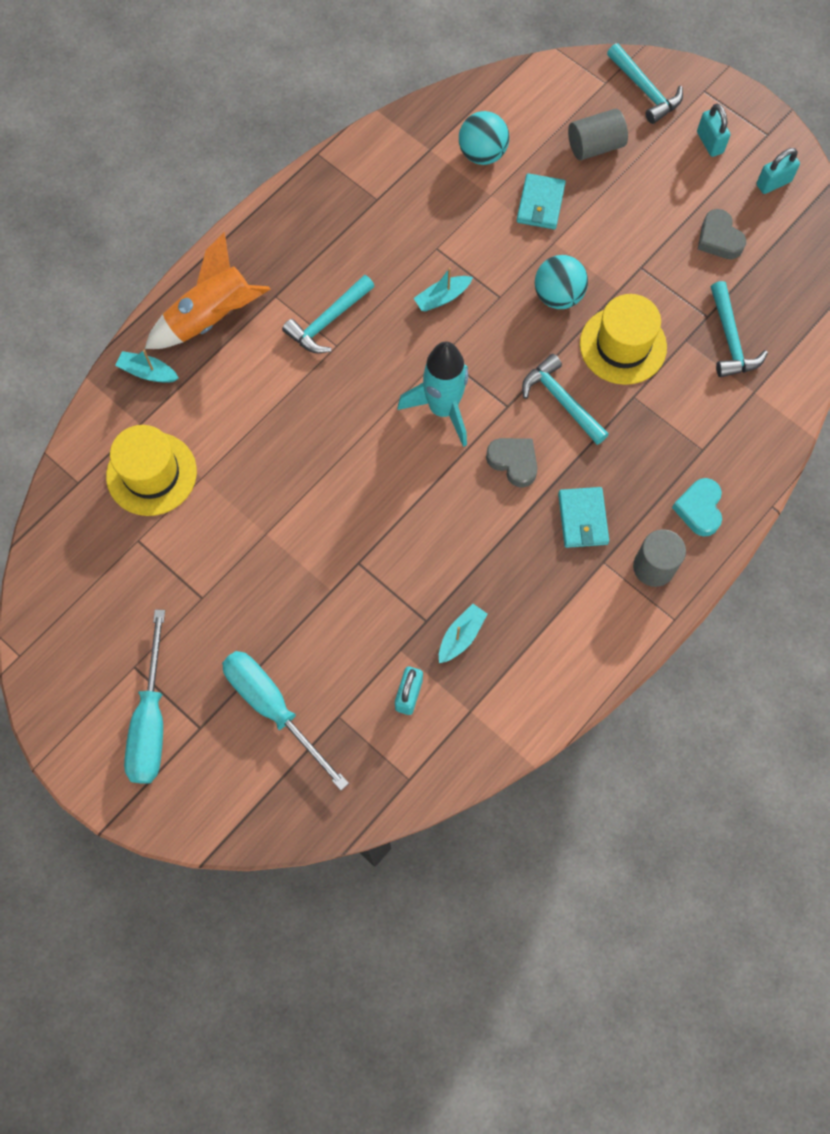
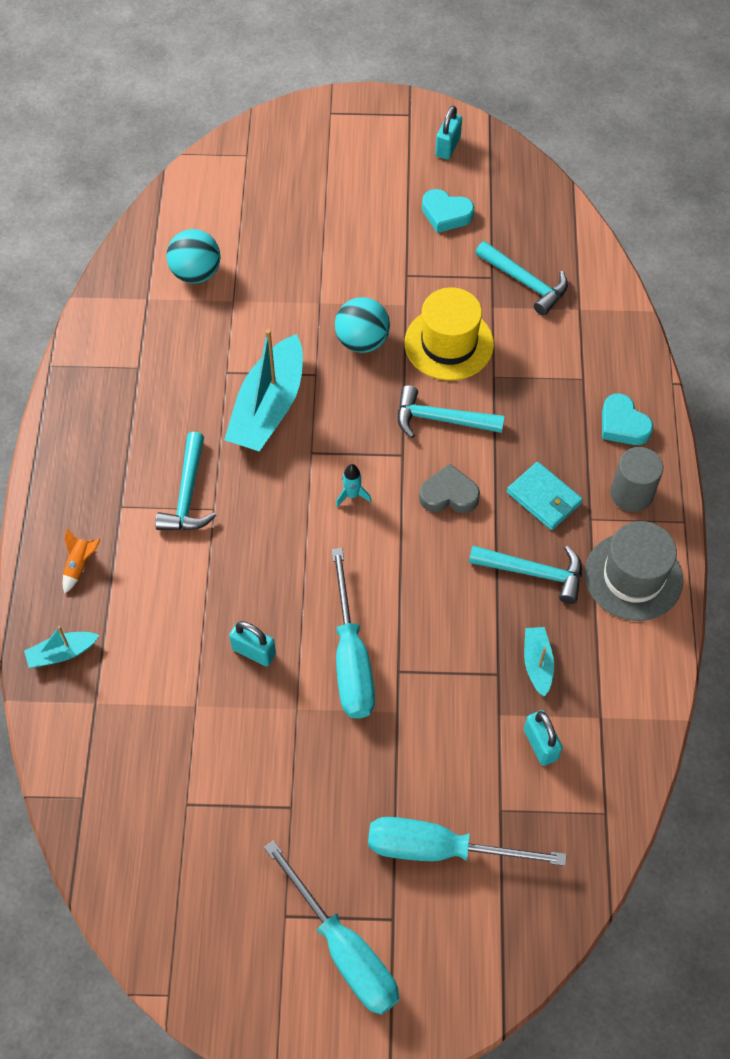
camera: 40 degrees left, 10 degrees down
(151, 474) = (146, 737): yellow hat -> none
(212, 318) = (80, 565): orange rocket -> orange rocket, size x0.41
(334, 528) = (351, 658): none -> turquoise screwdriver
(442, 297) = (268, 407): turquoise boat -> turquoise boat, size x2.09
(443, 409) = (352, 495): turquoise rocket -> turquoise rocket, size x0.41
(540, 204) = (281, 280): turquoise wallet -> none
(594, 630) = (633, 576): none -> grey hat
(595, 146) = (284, 208): grey cylinder -> none
(645, 90) = (283, 141): turquoise hammer -> turquoise hammer (533, 572)
(709, 142) = (371, 148): turquoise padlock -> turquoise padlock (254, 651)
(719, 239) = (446, 214): grey heart -> turquoise heart

